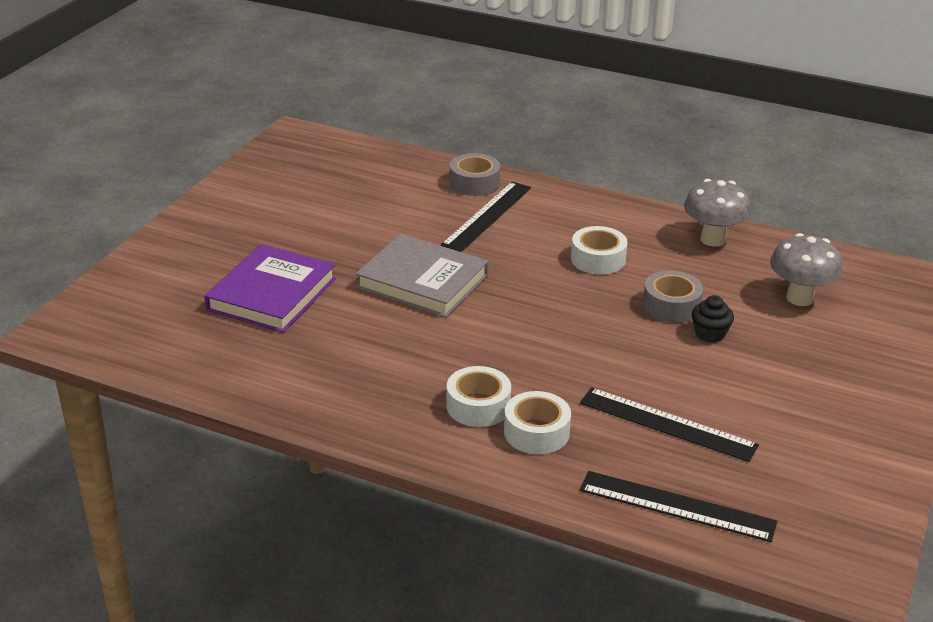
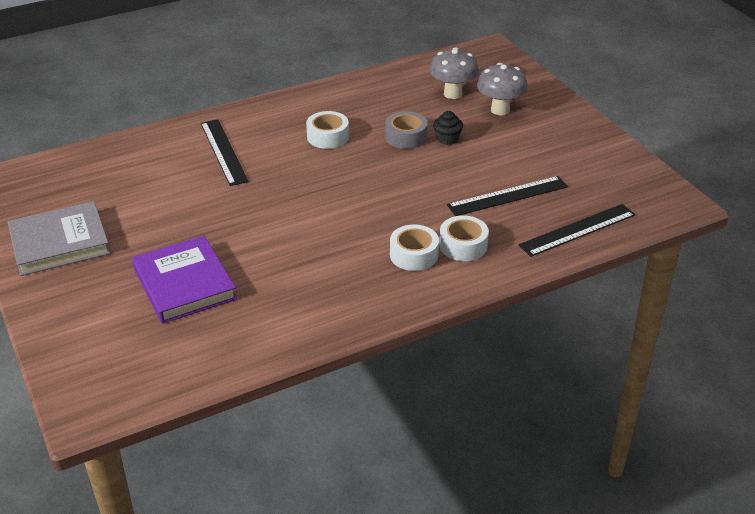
camera: 50 degrees left, 5 degrees up
(423, 281) = (259, 212): grey book -> grey book (60, 243)
(474, 183) = (179, 137): grey tape -> none
(713, 239) = (363, 89): grey mushroom -> grey mushroom (500, 110)

